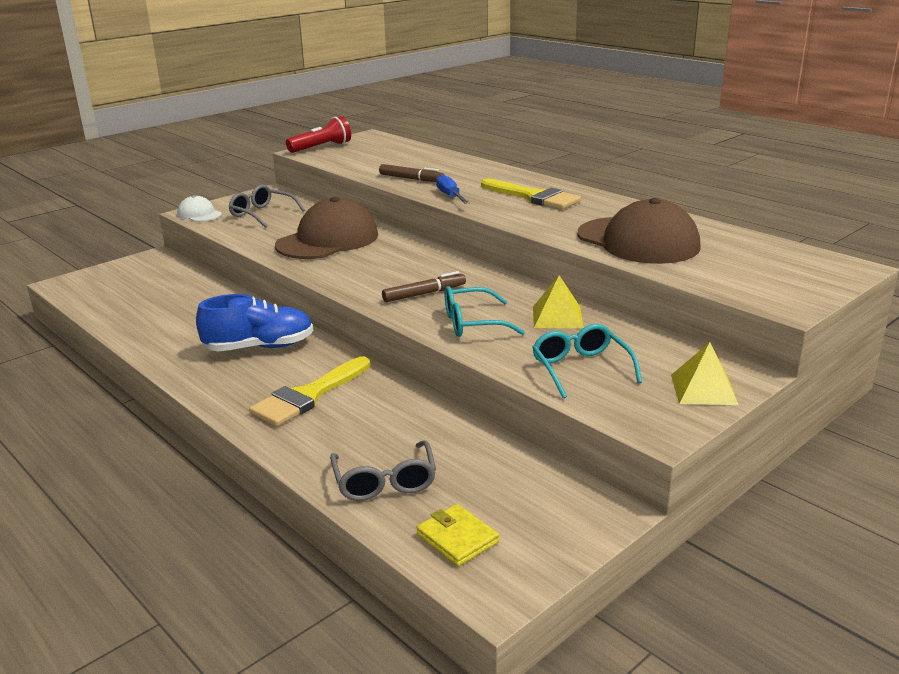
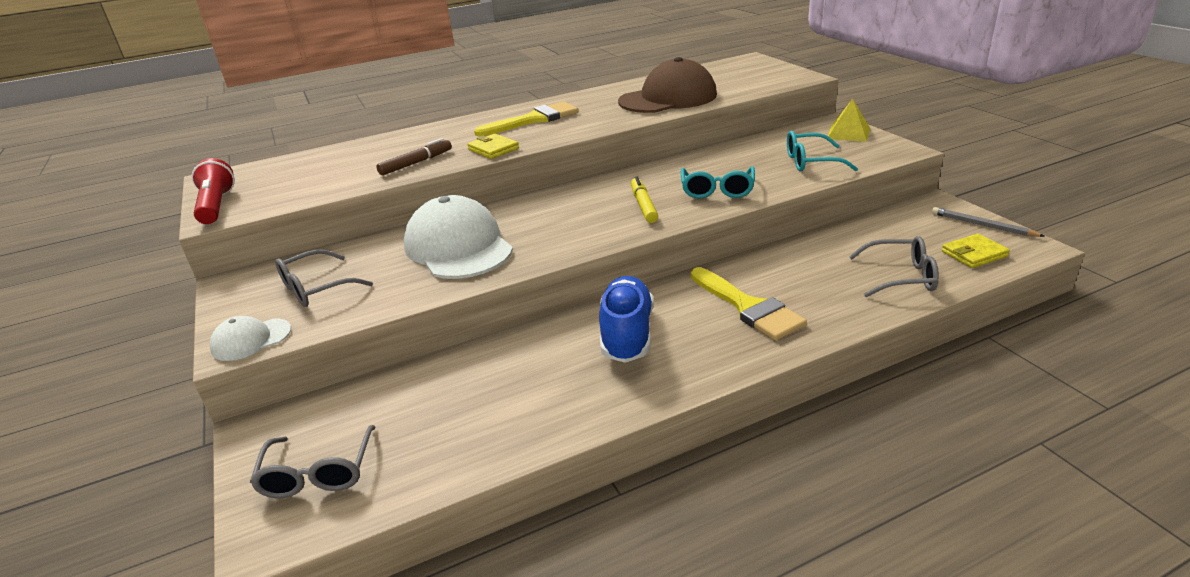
camera: 70 degrees left, 5 degrees up
(112, 282) = (318, 474): none -> grey glasses
(327, 240) = (458, 247): brown cap -> white cap
(424, 294) = (643, 205): brown marker -> yellow marker
(450, 196) = (493, 149): blue screwdriver -> yellow wallet
(549, 551) = (983, 225): none -> grey pencil
(557, 317) = (721, 160): yellow pyramid -> none

